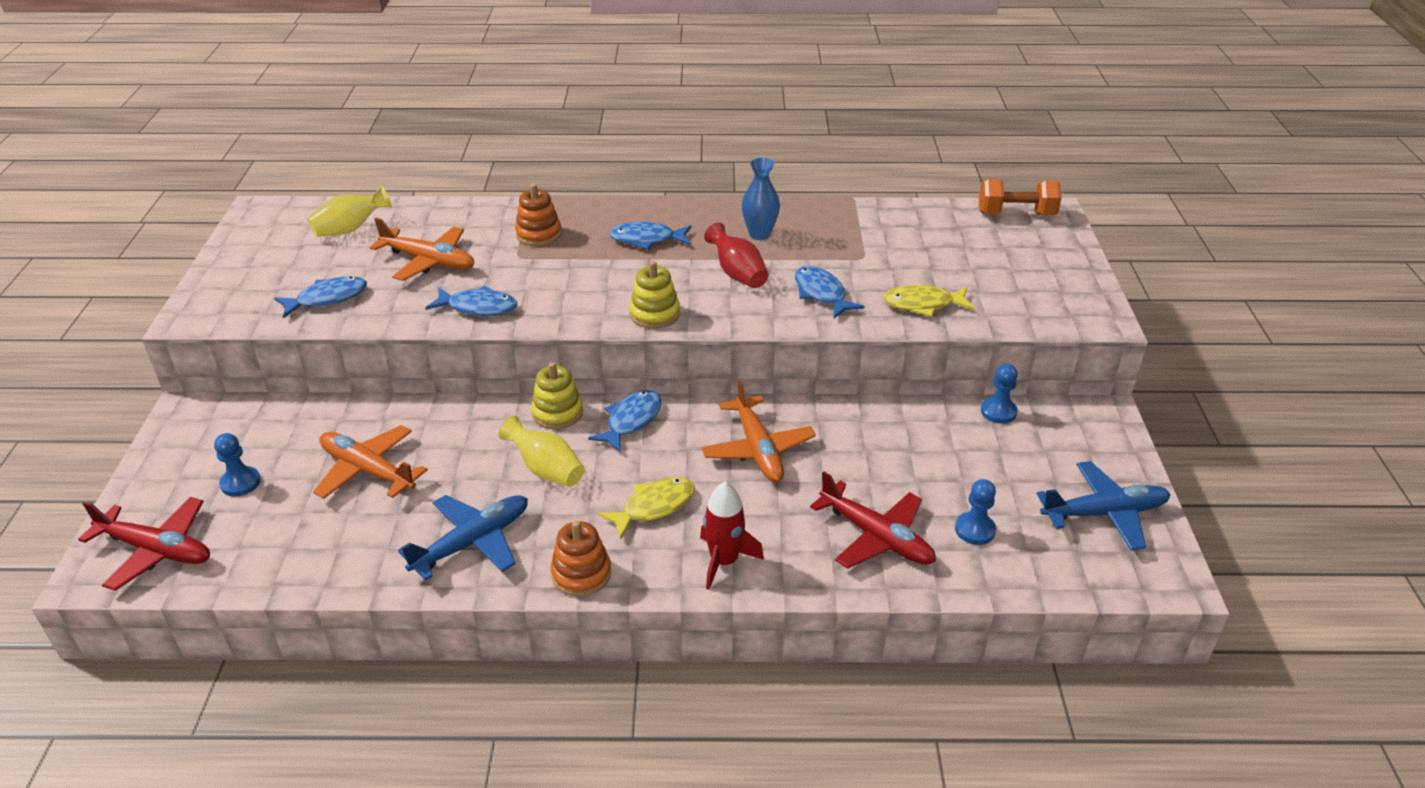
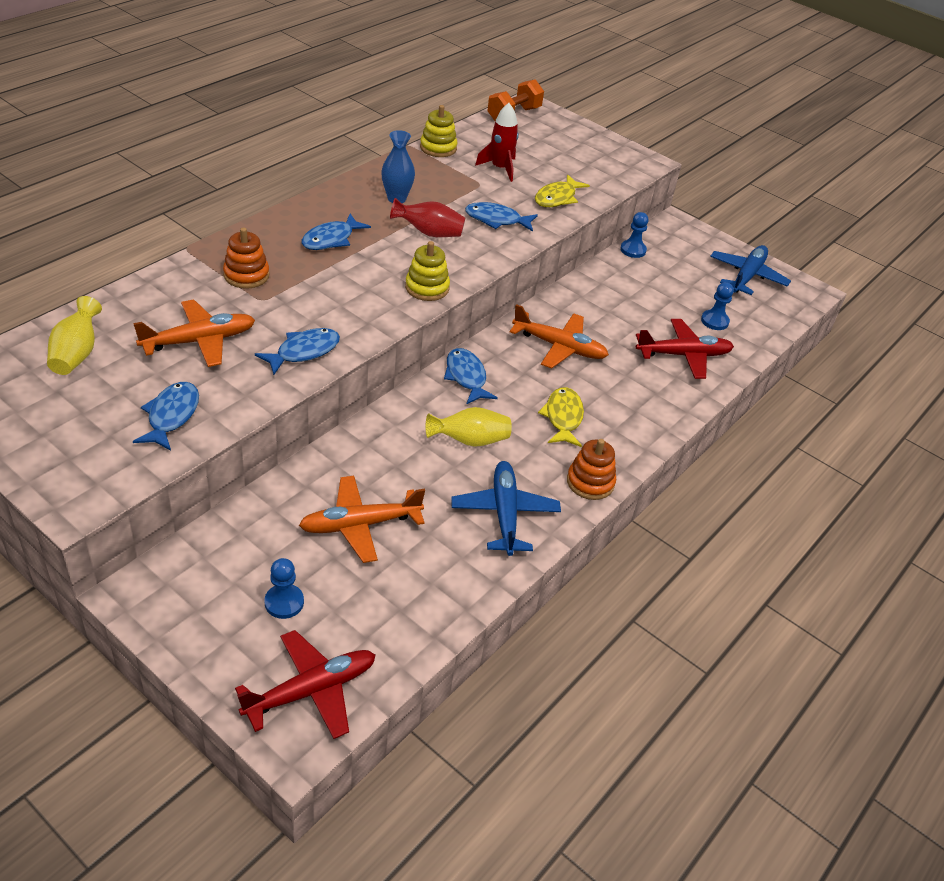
camera: 55 degrees left, 5 degrees up
(557, 413) = (415, 402): yellow stacking toy -> yellow stacking toy (438, 148)
(724, 561) = (642, 420): red rocket -> red rocket (500, 168)

